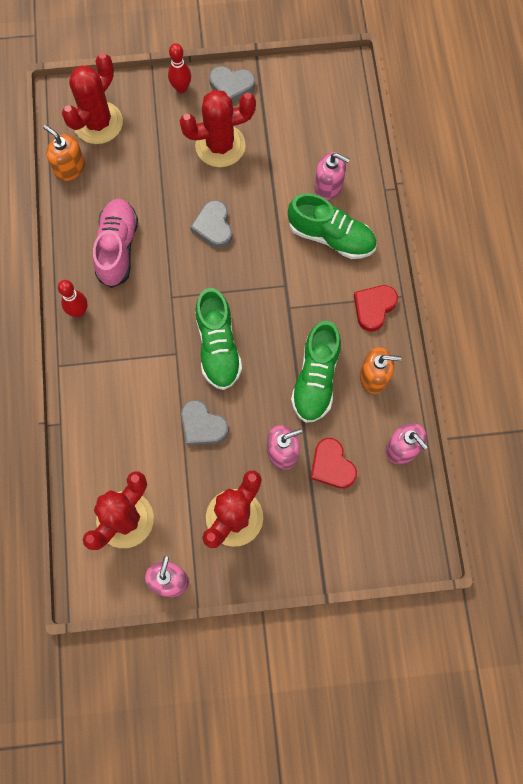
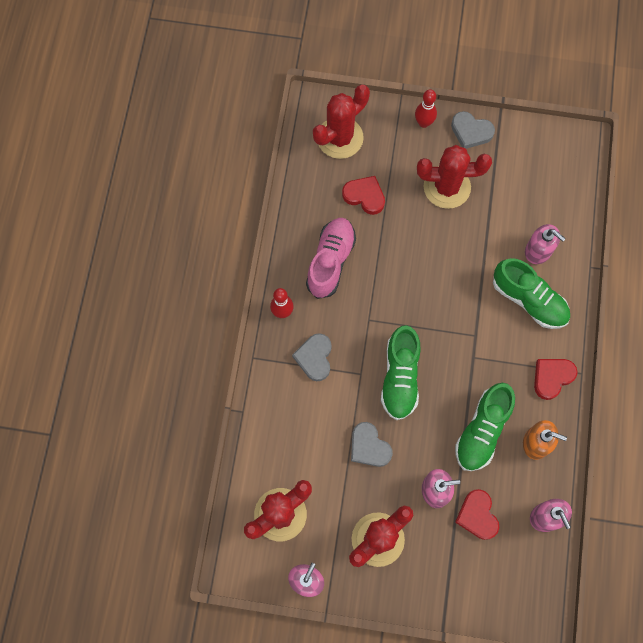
camera: 15 degrees right, 0 degrees up
(69, 168) = (304, 174): orange soap dispenser -> none
(137, 174) = (364, 196): none -> red heart
(213, 226) = (422, 263): grey heart -> grey heart (314, 358)

